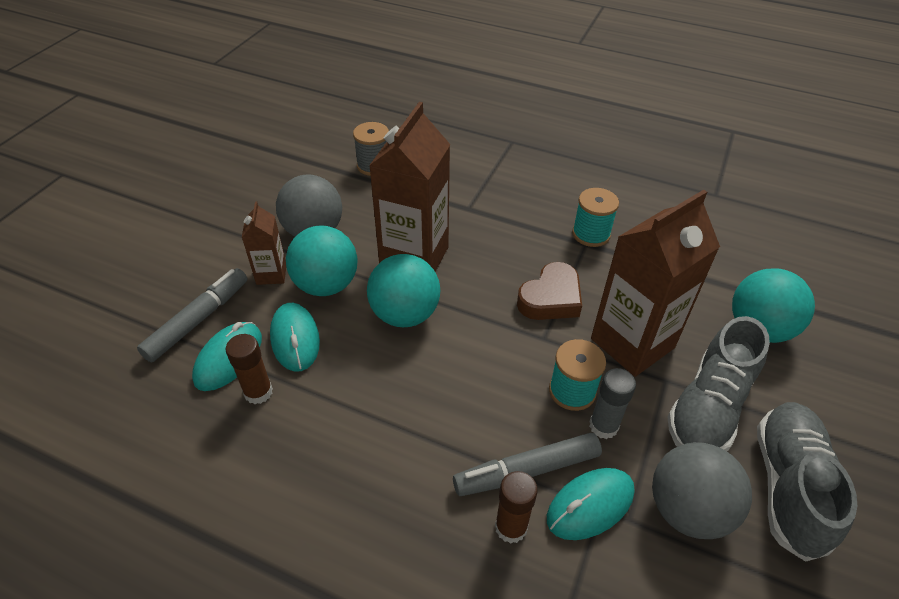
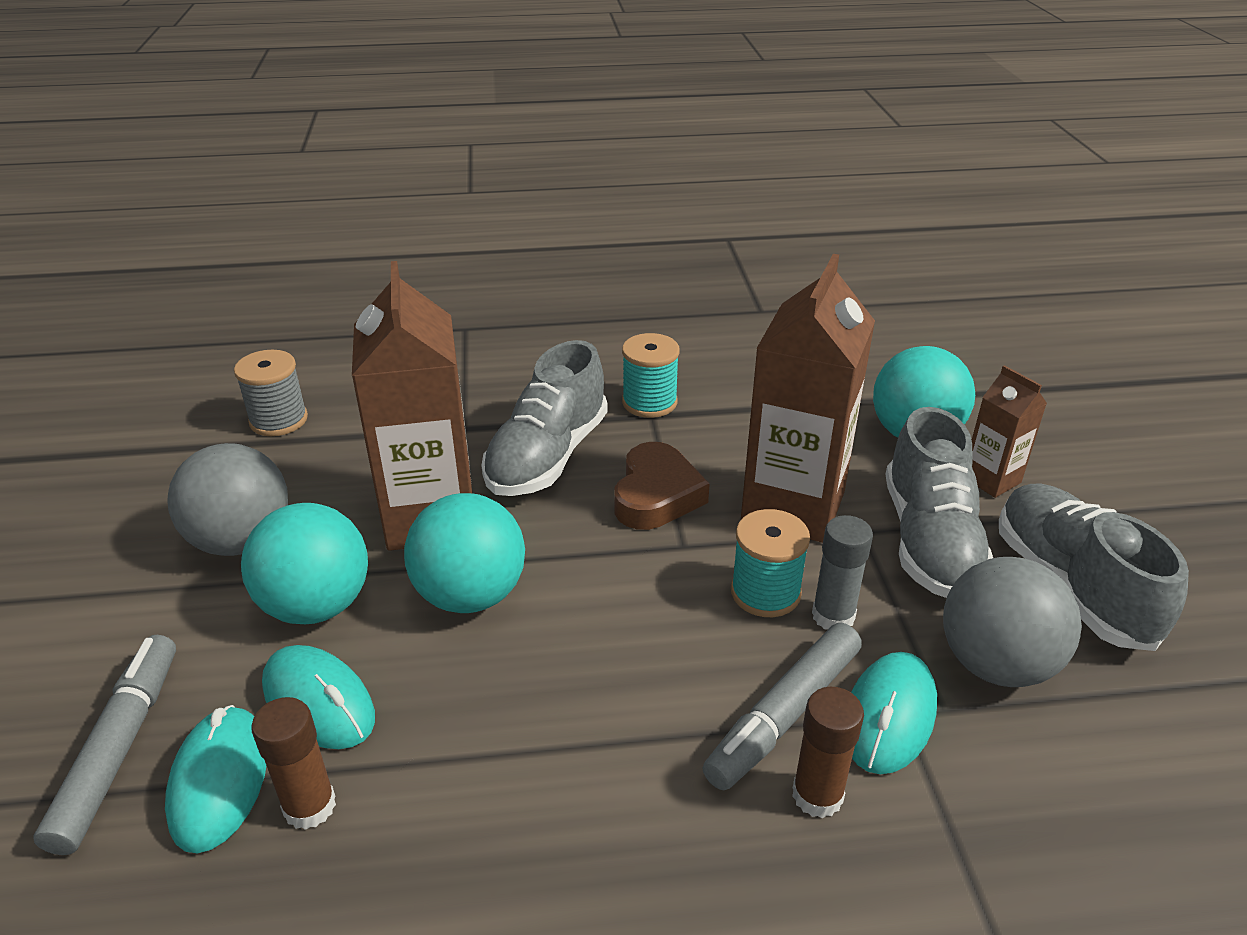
camera: 30 degrees left, 10 degrees down
(271, 274) = (210, 627): brown carton -> brown carton (991, 480)
(503, 246) = (547, 456): none -> grey shoe

